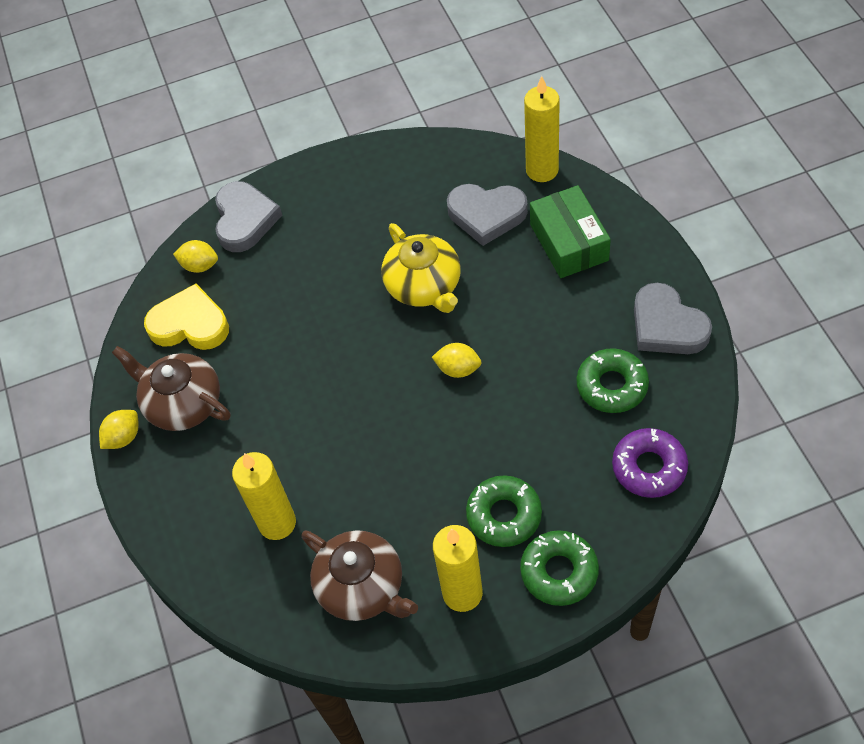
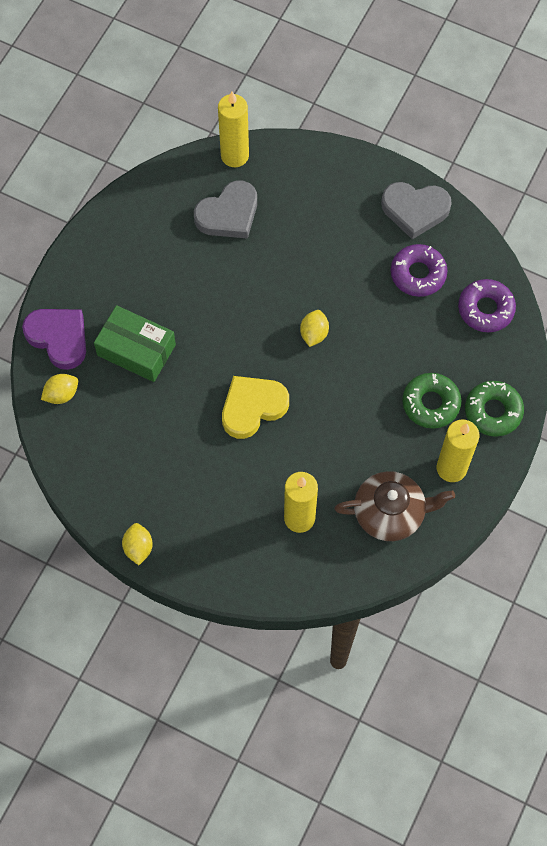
camera: 50 degrees left, 10 degrees up
(182, 403) = (154, 494): brown teapot -> none
(190, 324) = (100, 439): yellow heart -> yellow heart (252, 407)
(245, 220) = (59, 338): grey heart -> purple heart
(424, 286) = (236, 294): yellow teapot -> none
(458, 369) = (314, 334): yellow lemon -> yellow lemon turned 45 degrees counterclockwise
(569, 242) = (302, 196): green box -> green box (136, 350)
(612, 386) = (418, 274): green donut -> purple donut

